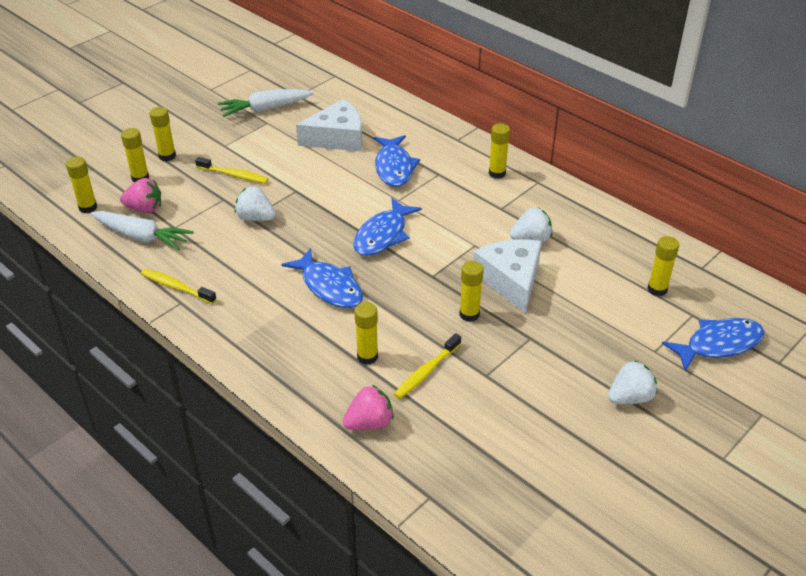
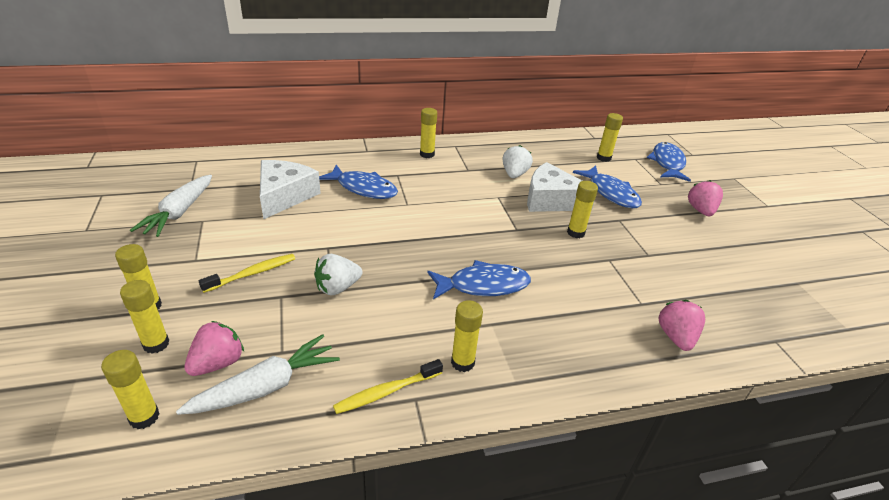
camera: 60 degrees left, 5 degrees down
(367, 356) = (591, 303): yellow glue stick -> yellow glue stick (462, 362)
(383, 235) = (443, 230): blue fish -> blue fish (611, 193)
(426, 371) = (628, 280): yellow toothbrush -> none
(630, 397) = (700, 210): white strawberry -> pink strawberry

